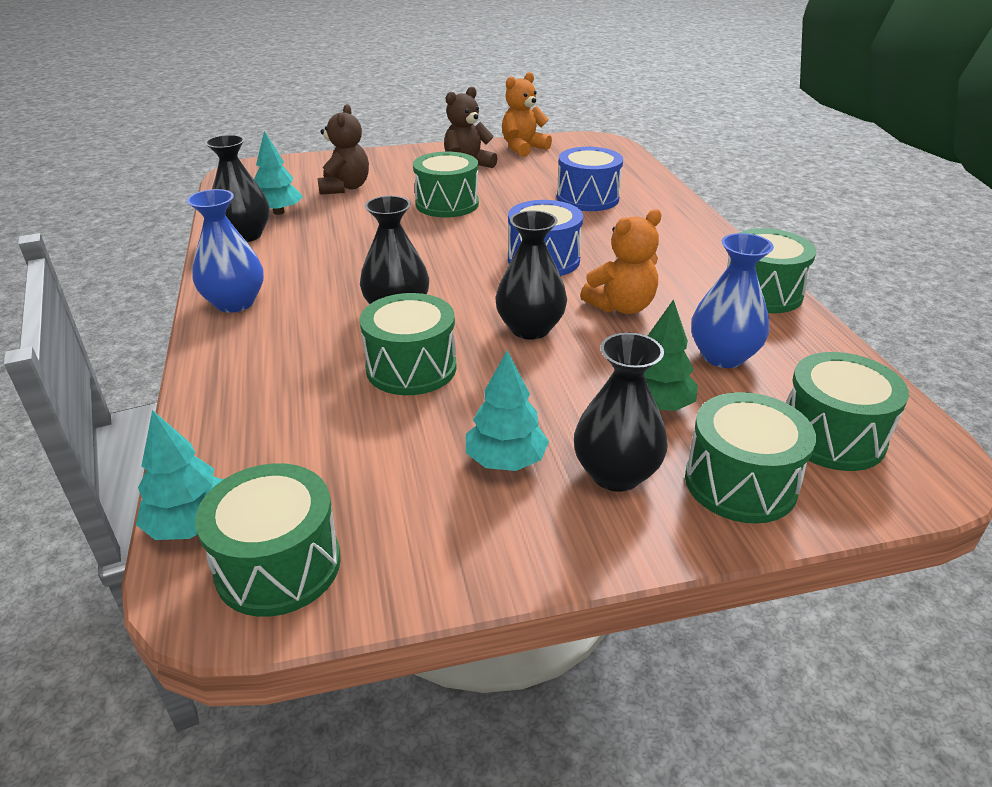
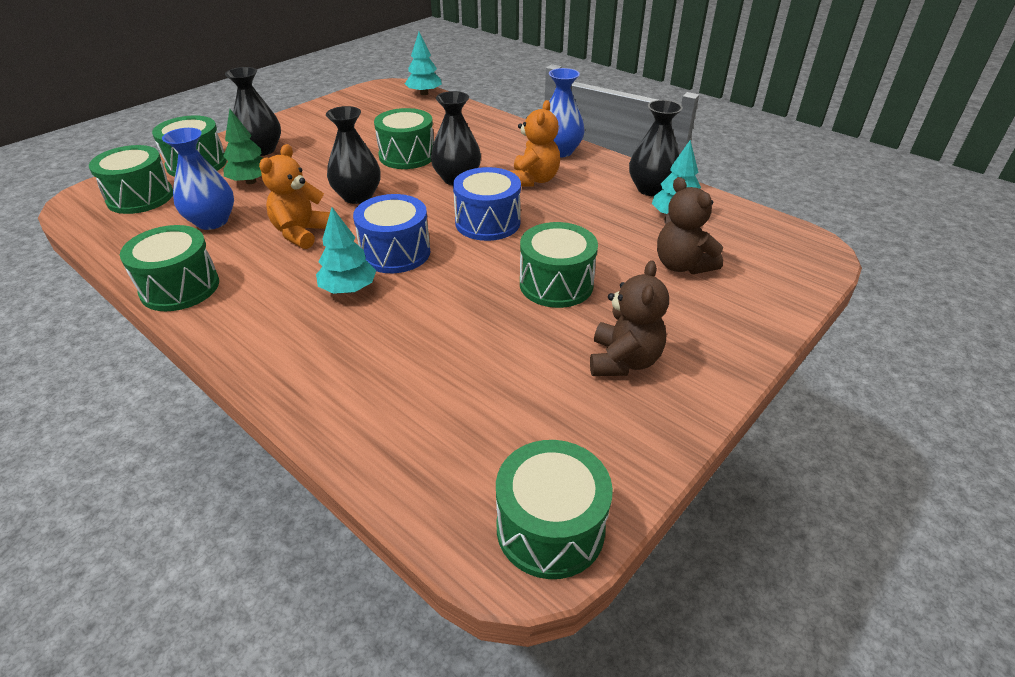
camera: 145 degrees right, 5 degrees up
(278, 565) = (378, 95): green drum -> green drum (550, 528)
(506, 460) = (319, 139): turquoise tree -> turquoise tree (348, 289)
(523, 148) = (613, 451): orange teddy bear -> orange teddy bear (533, 180)
(587, 198) = (419, 360): blue drum -> blue drum (487, 222)

